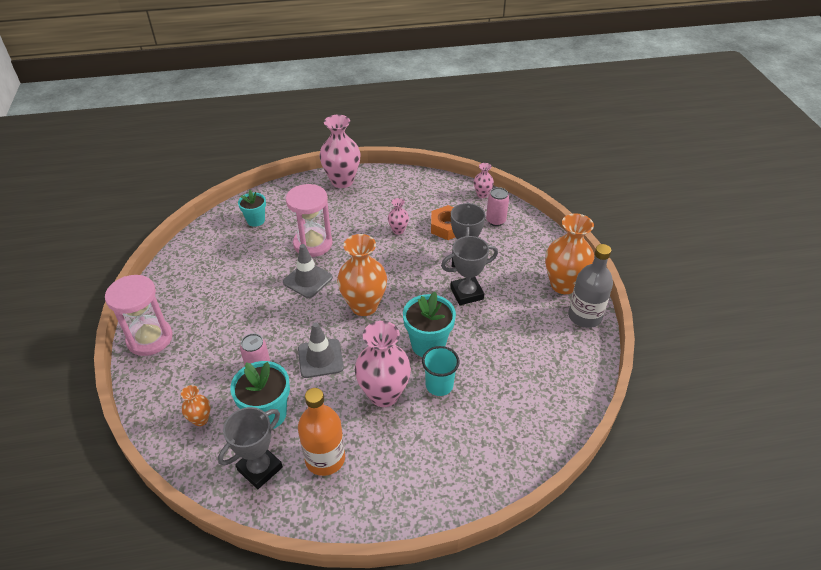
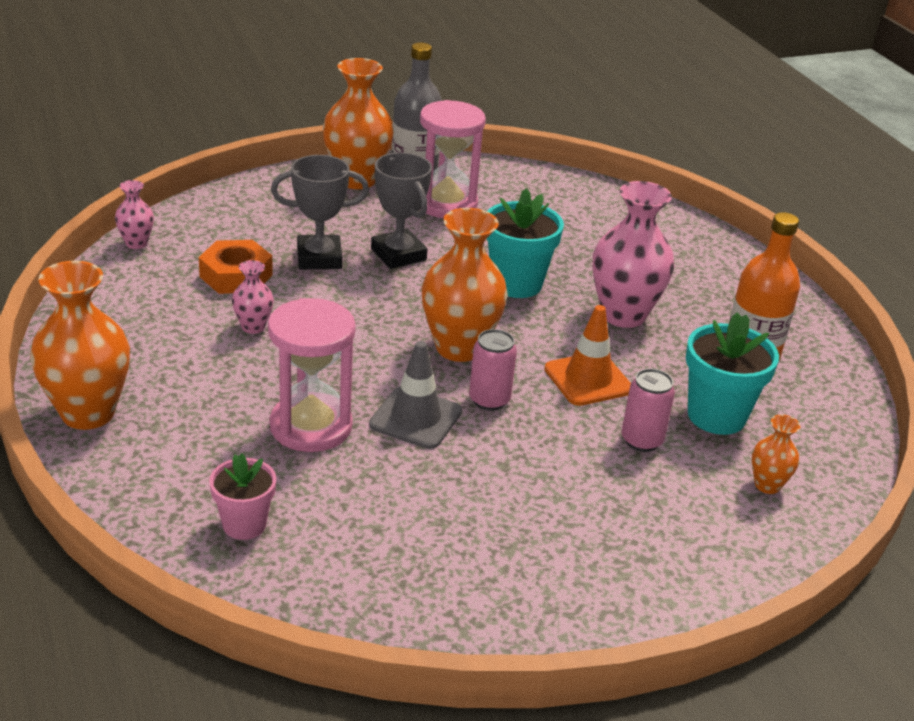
camera: 105 degrees left, 10 degrees down
(150, 338) = (643, 602): pink hourglass -> pink hourglass (446, 203)
(256, 220) = (244, 524): turquoise flower pot -> pink flower pot
(260, 468) = (803, 408): grey trophy -> none
(320, 358) = (588, 379): grey traffic cone -> orange traffic cone
(342, 181) = (88, 413): pink vase -> orange vase
(439, 385) = (584, 272): turquoise cup -> none
(495, 221) = (213, 230): pink can -> pink can (489, 400)

